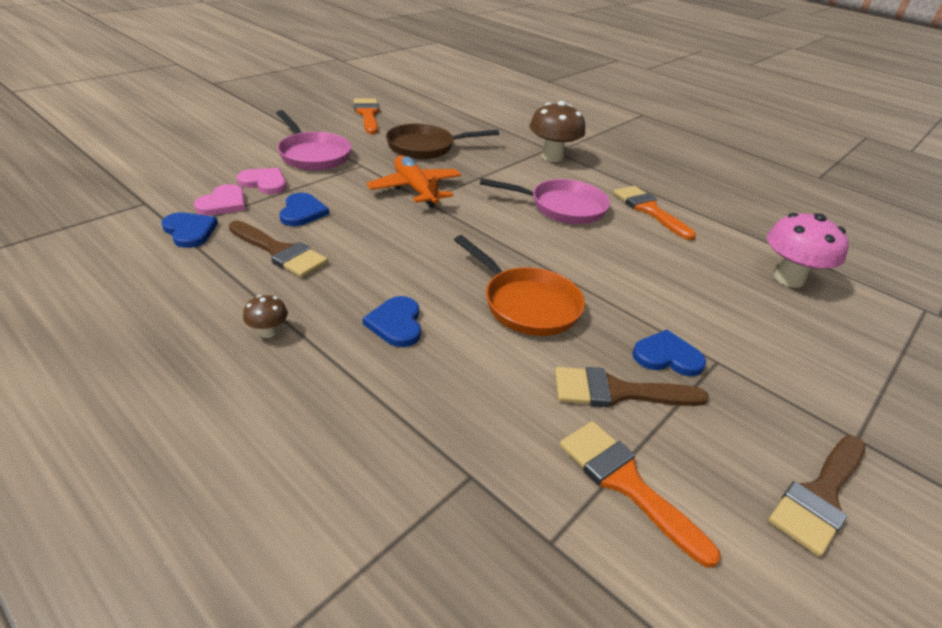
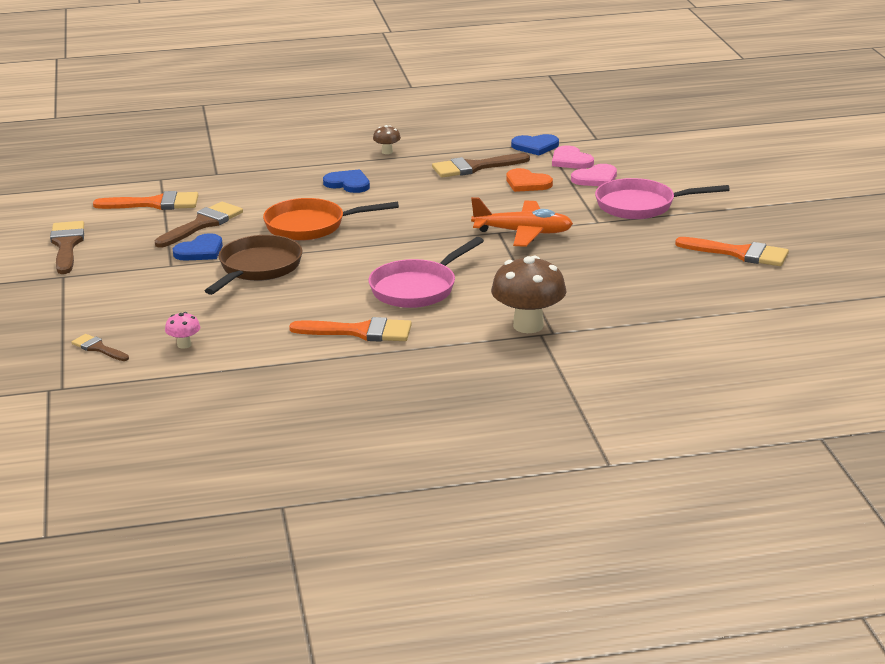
camera: 130 degrees right, 10 degrees down
(302, 212) = (527, 183): blue heart -> orange heart
(425, 147) = (616, 261): brown pan -> brown pan (257, 268)
(788, 279) = (184, 345): pink mushroom -> pink mushroom, size x0.47
(870, 322) = (98, 348): none -> brown brush

